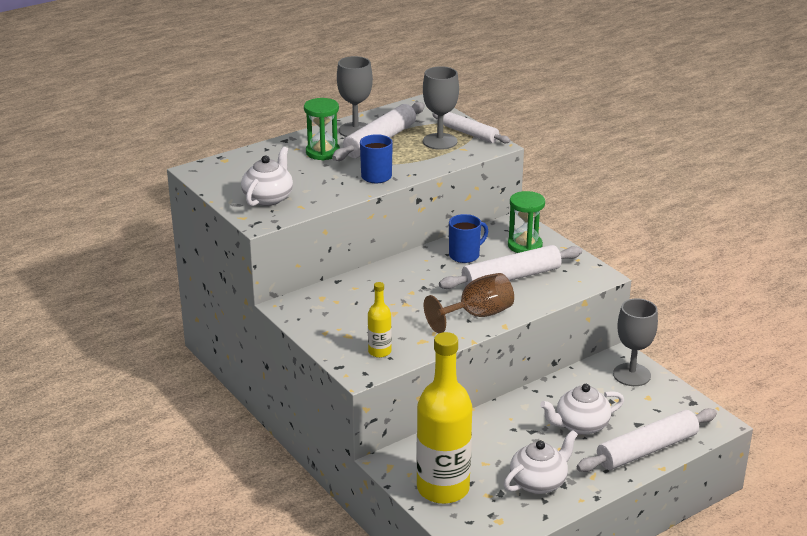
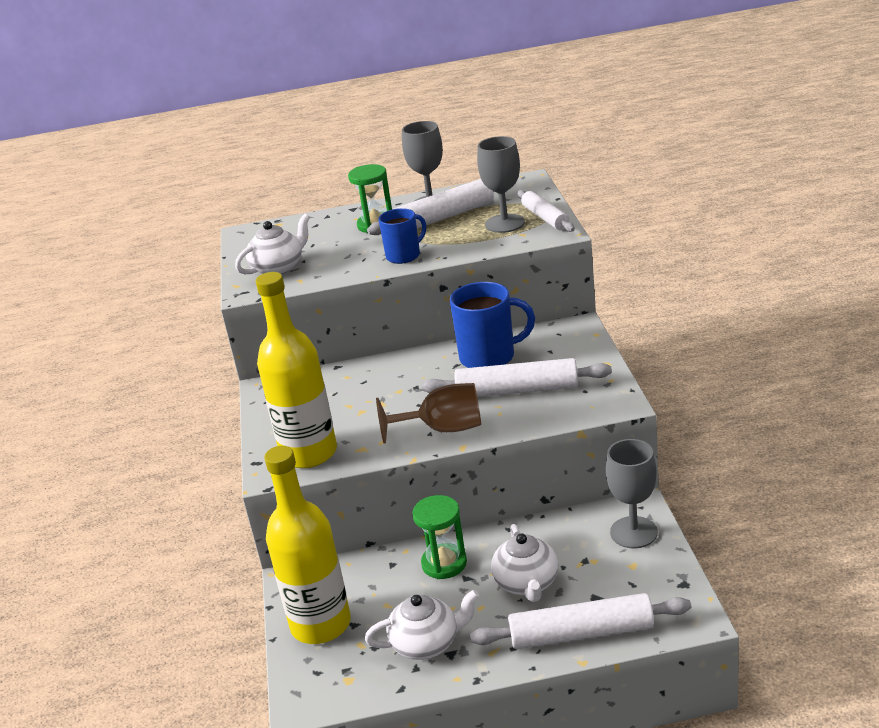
camera: 30 degrees right, 0 degrees up
(379, 352) = (309, 453): yellow bottle -> yellow bottle, size x2.19
(465, 255) = (489, 357): blue mug -> blue mug, size x1.56
(524, 245) = (563, 355): green hourglass -> green hourglass (444, 563)
(581, 425) = (526, 583): white teapot -> white teapot turned 105 degrees counterclockwise

